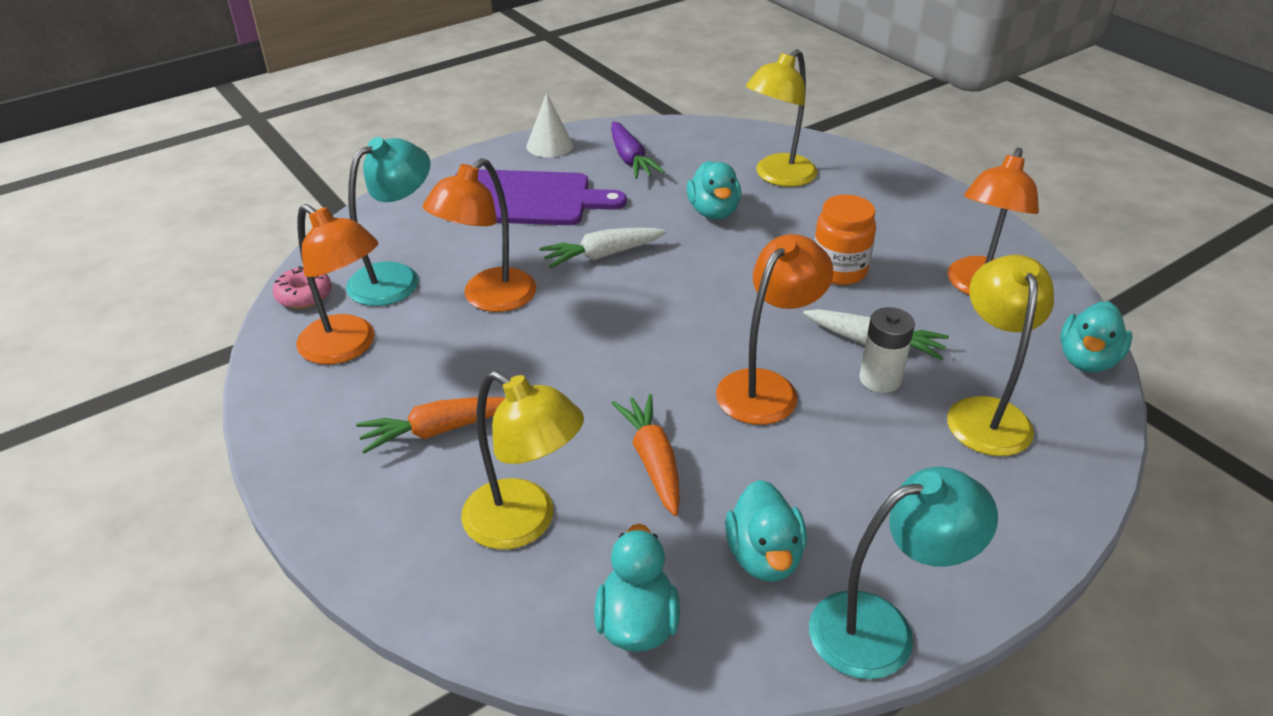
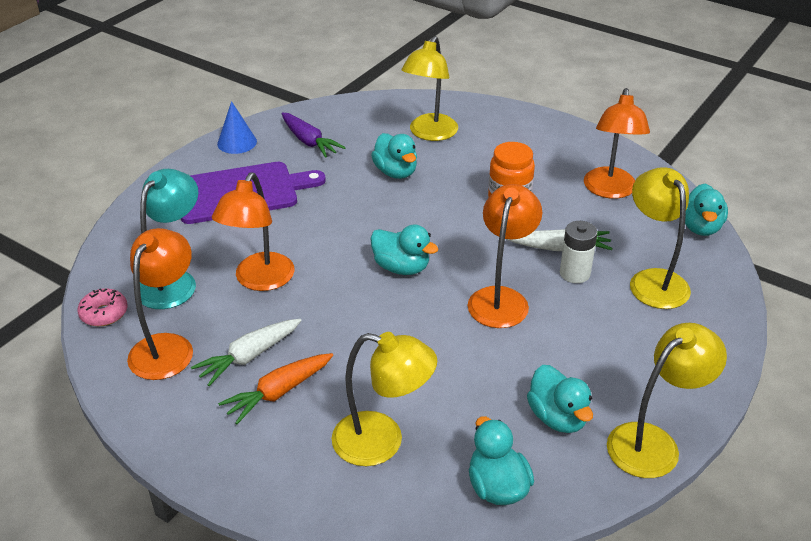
camera: 20 degrees left, 0 degrees up
(347, 347) = (167, 346): orange lamp -> orange lamp turned 90 degrees counterclockwise
(549, 145) = (237, 142): white cone -> blue cone
(602, 255) = (329, 225): white carrot -> white carrot (249, 356)
(652, 461) = (449, 372): orange carrot -> none
(661, 321) = (401, 267): none -> turquoise duck
(881, 629) = (653, 442): turquoise lamp -> yellow lamp

